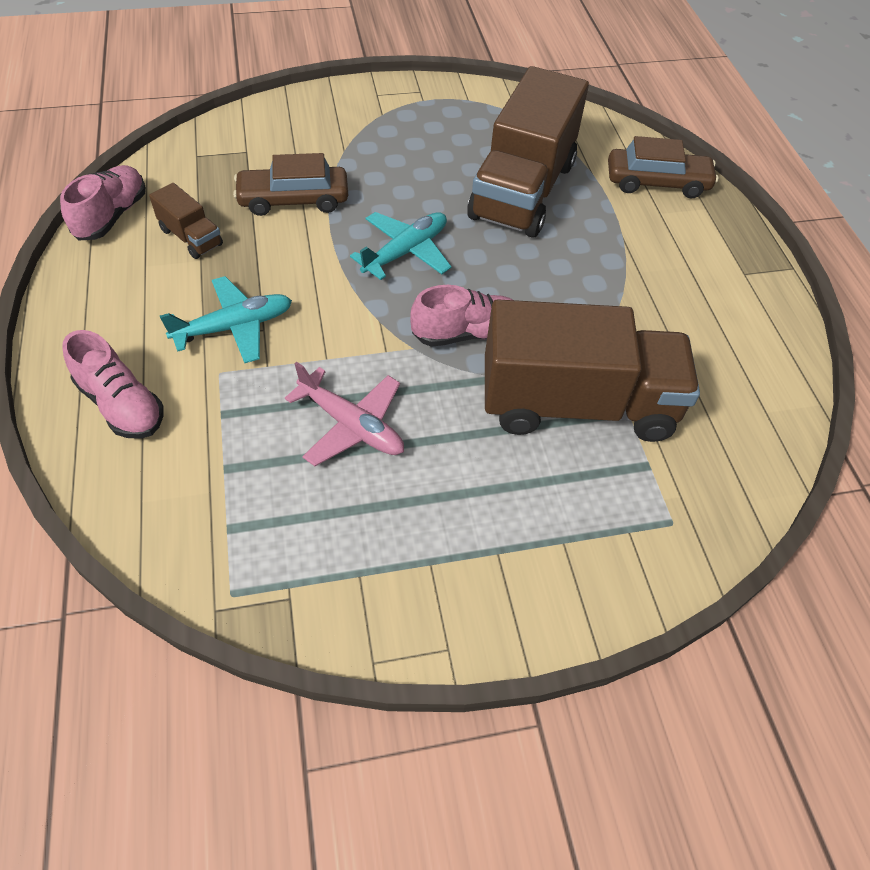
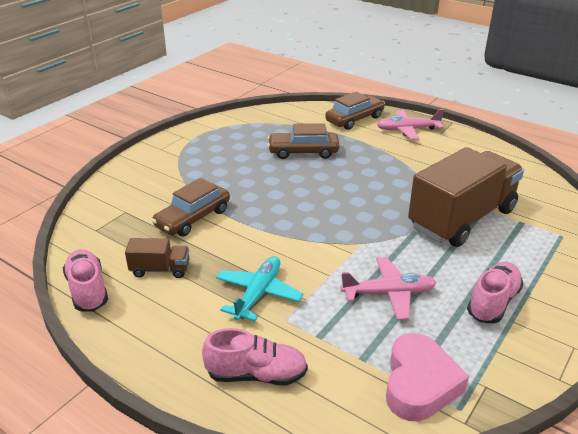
camera: 40 degrees left, 20 degrees down
(234, 537) = (419, 384): none -> pink heart
(406, 252) = (291, 206): turquoise plane -> none
(467, 333) = (374, 222): pink shoe -> pink shoe (493, 302)
(522, 191) = (303, 152): brown truck -> brown car
(705, 240) = (407, 130): none -> pink plane

